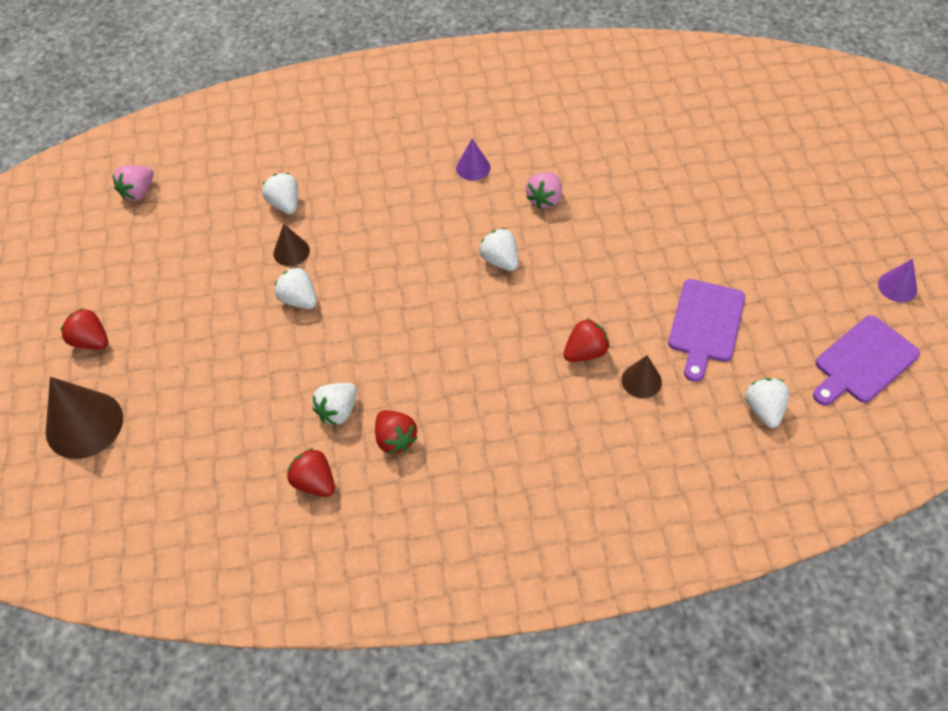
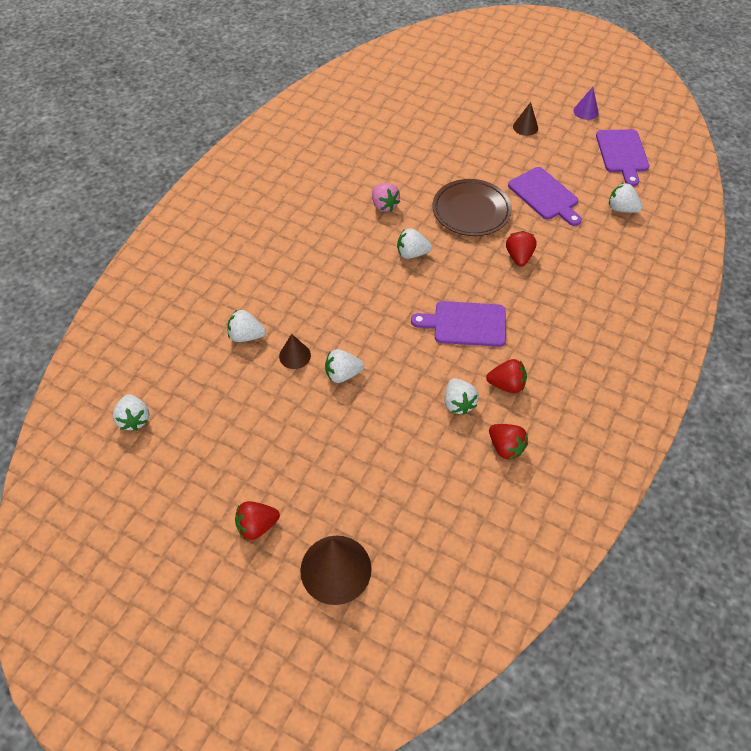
camera: 55 degrees left, 0 degrees up
(138, 192) = (134, 419): pink strawberry -> white strawberry
(314, 482) = (505, 447): red strawberry -> red strawberry turned 120 degrees counterclockwise
(446, 359) = (465, 324): none -> purple cutting board
(473, 167) = (321, 222): purple cone -> none
(611, 273) = (471, 211): none -> brown plate
(641, 381) = (560, 245): brown cone -> brown cone (525, 127)

